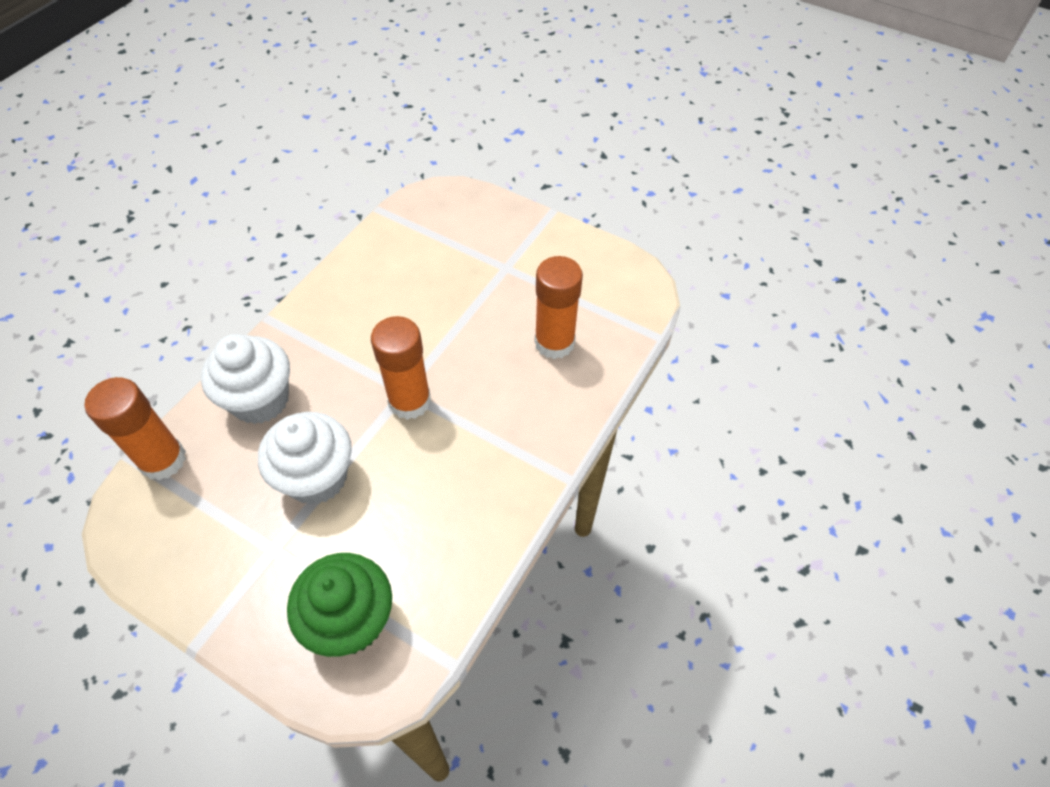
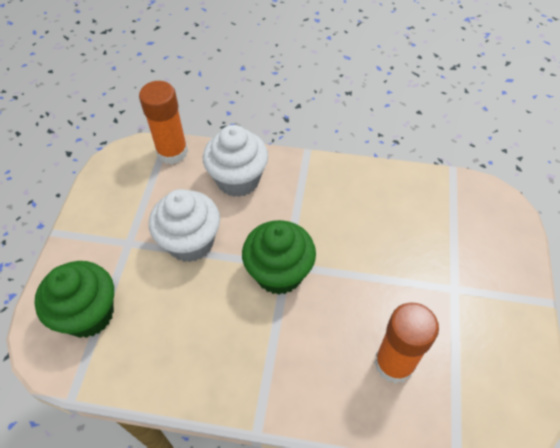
camera: 70 degrees right, 0 degrees up
(409, 401) = (279, 273): orange glue stick -> green cupcake

